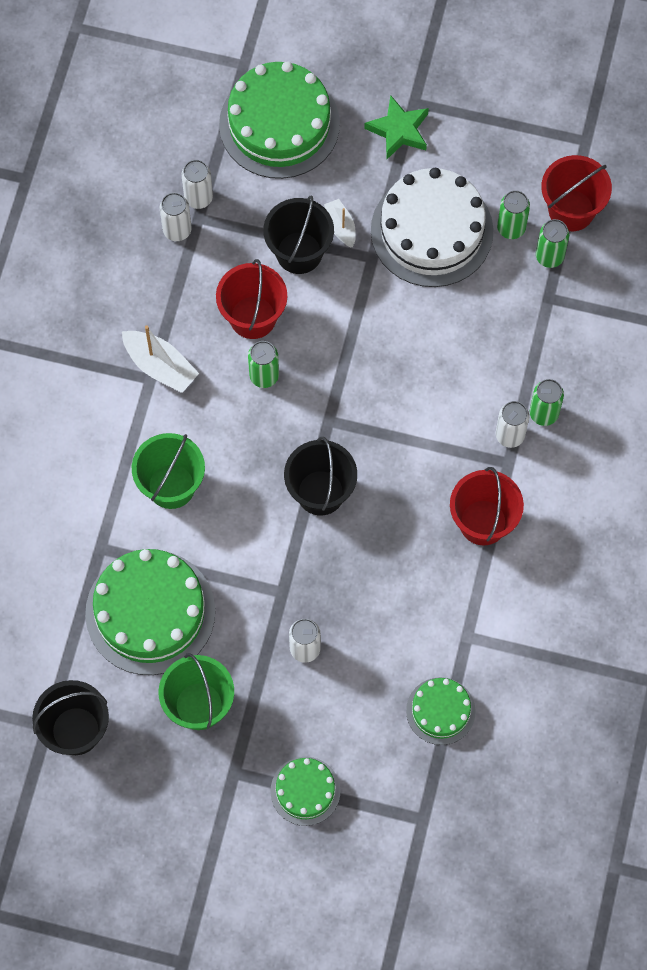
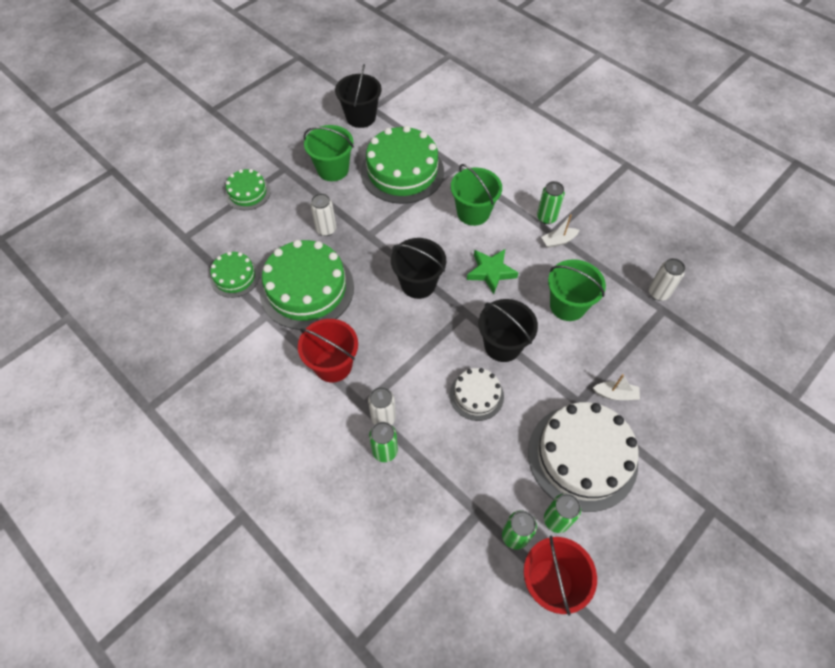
camera: 120 degrees right, 10 degrees down
(160, 366) = (558, 241): white boat -> white boat, size x0.62
(198, 198) = (680, 317): white can -> none
(253, 317) = (567, 305): red bucket -> green bucket
(264, 376) = (519, 292): green can -> green can (546, 218)
(279, 124) = (726, 397): green cake -> green cake (307, 289)
(299, 253) = (606, 357): black bucket -> black bucket (502, 345)
(399, 130) = (688, 482): green star -> green star (491, 272)
(426, 358) = (476, 395): none -> white cake

